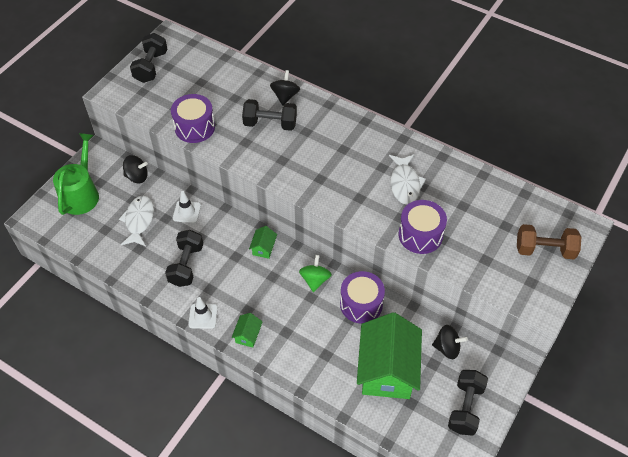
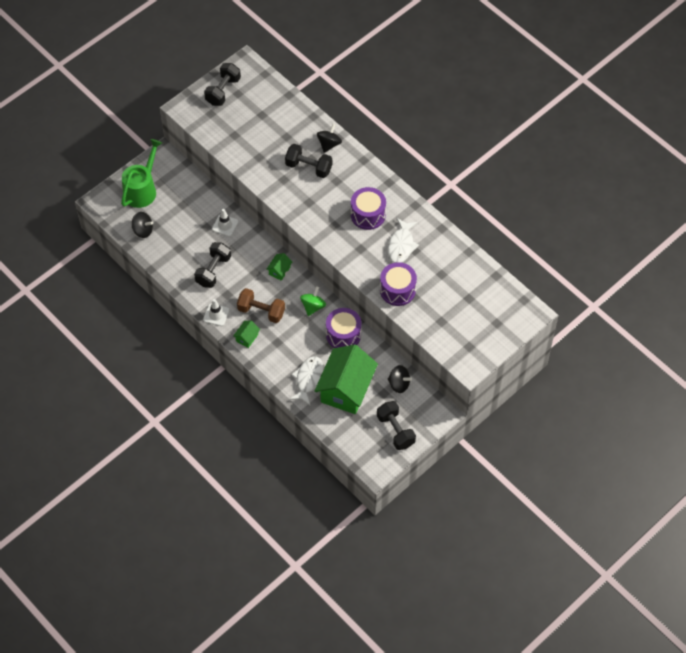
camera: 15 degrees right, 5 degrees up
(137, 176) = (191, 184): black spinning top -> black spinning top (143, 230)
(139, 220) = (184, 224): white fish -> white fish (308, 379)
(194, 127) = (245, 157): purple drum -> purple drum (368, 215)
(465, 408) = (395, 430): black dumbbell -> black dumbbell turned 60 degrees counterclockwise
(544, 250) = (491, 324): brown dumbbell -> brown dumbbell (261, 311)

